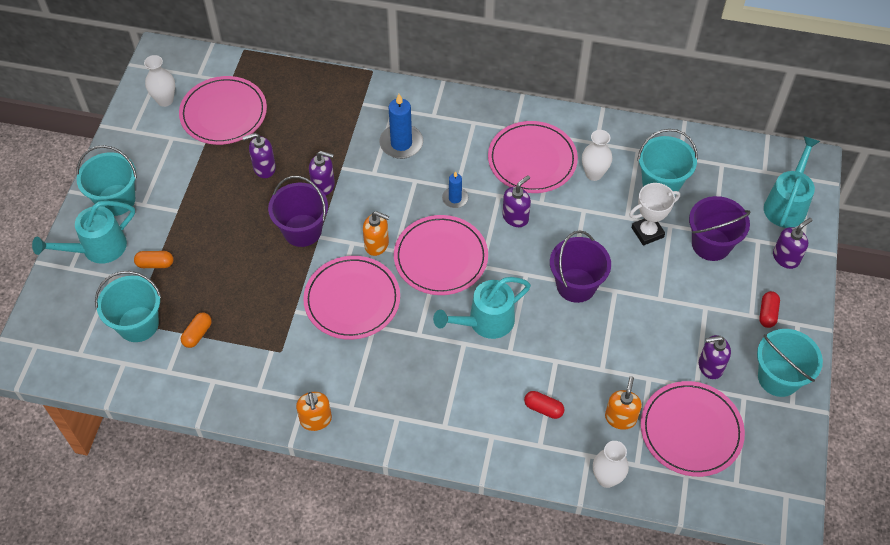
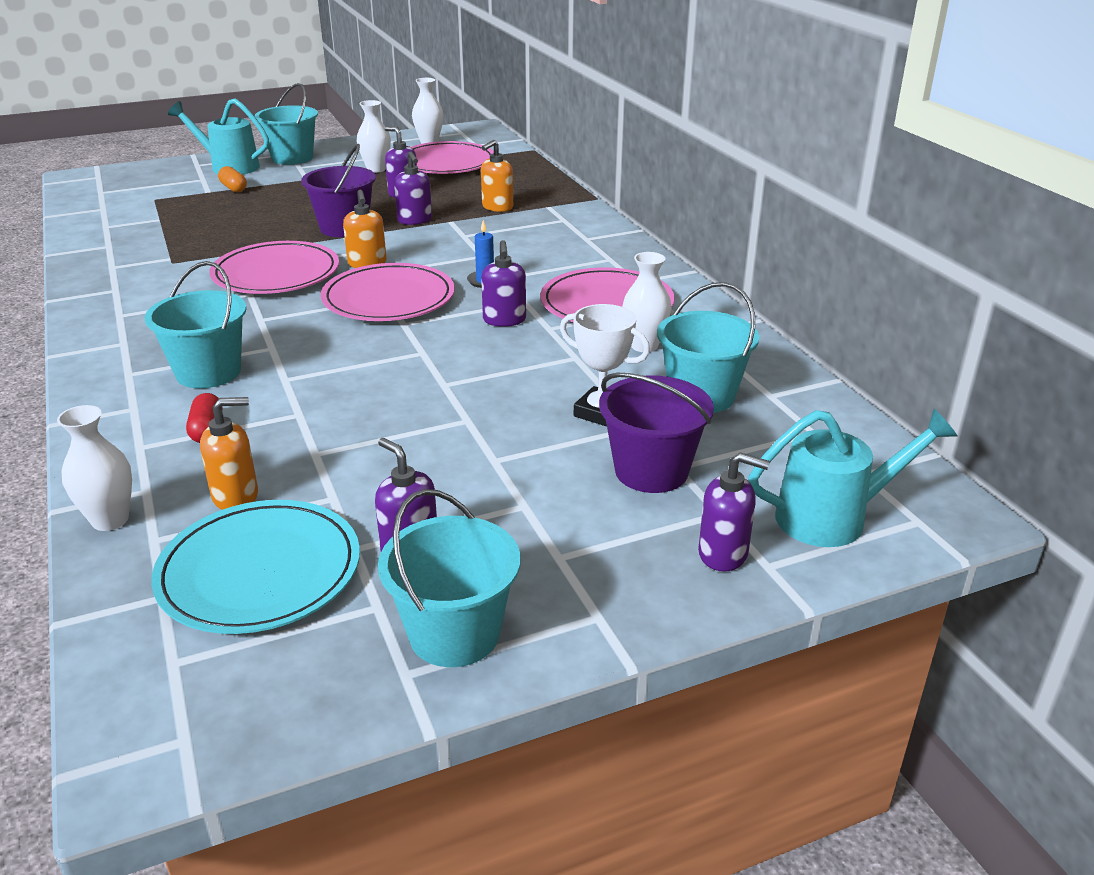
camera: 55 degrees right, 25 degrees down
(138, 324) = (154, 201): turquoise bucket -> turquoise bucket (208, 372)
(196, 160) = (376, 169): none -> white vase
(197, 334) = (163, 224): orange capsule -> none
(316, 420) = (88, 303): orange soap dispenser -> orange soap dispenser (497, 207)
(401, 143) = (523, 235): blue candle -> none
(485, 322) = (317, 350): turquoise watering can -> none
(515, 217) = (504, 320): purple soap dispenser -> purple soap dispenser turned 75 degrees clockwise
(576, 285) = (443, 389): purple bucket -> none
(691, 430) = (259, 571): pink plate -> turquoise plate
(767, 313) = (581, 573): red capsule -> none

